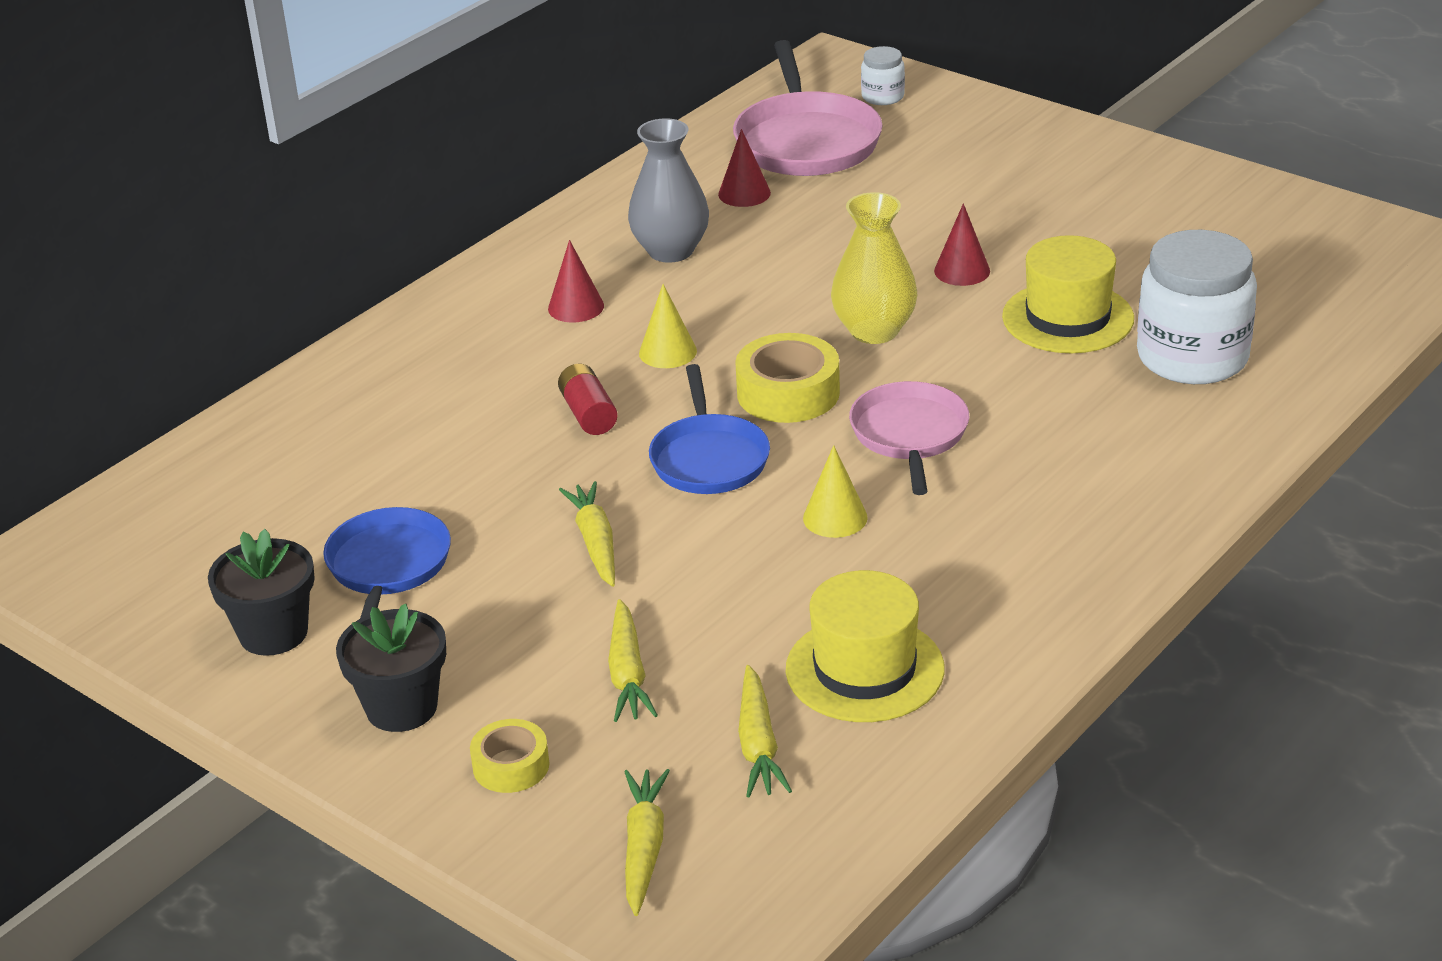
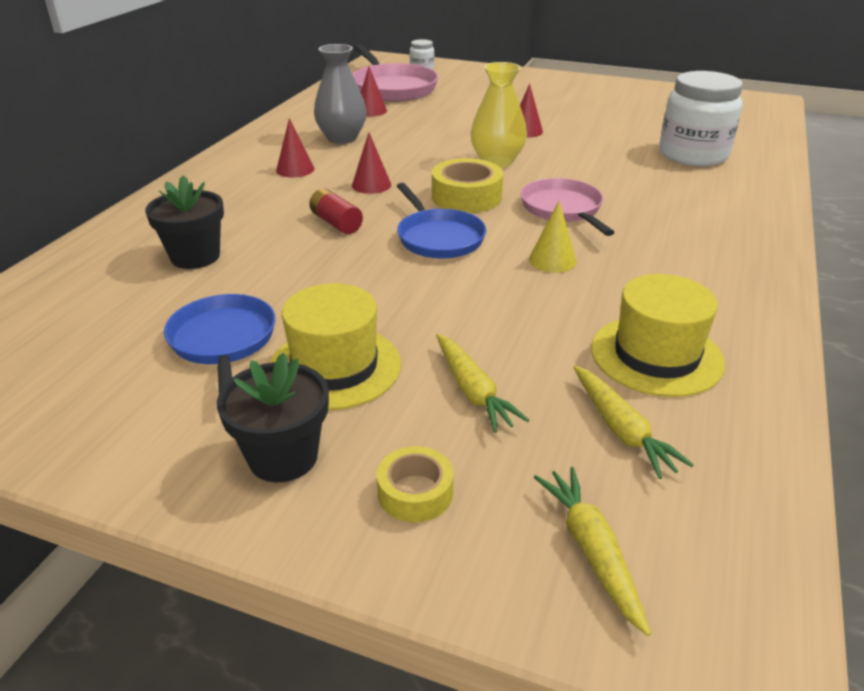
camera: 20 degrees left, 0 degrees up
(273, 633) = (133, 411): black flower pot -> black flower pot (195, 256)
(595, 542) = (388, 300): yellow carrot -> none
(667, 352) = (371, 185): yellow cone -> red cone
(1068, 318) = (605, 145): yellow hat -> yellow hat (335, 367)

